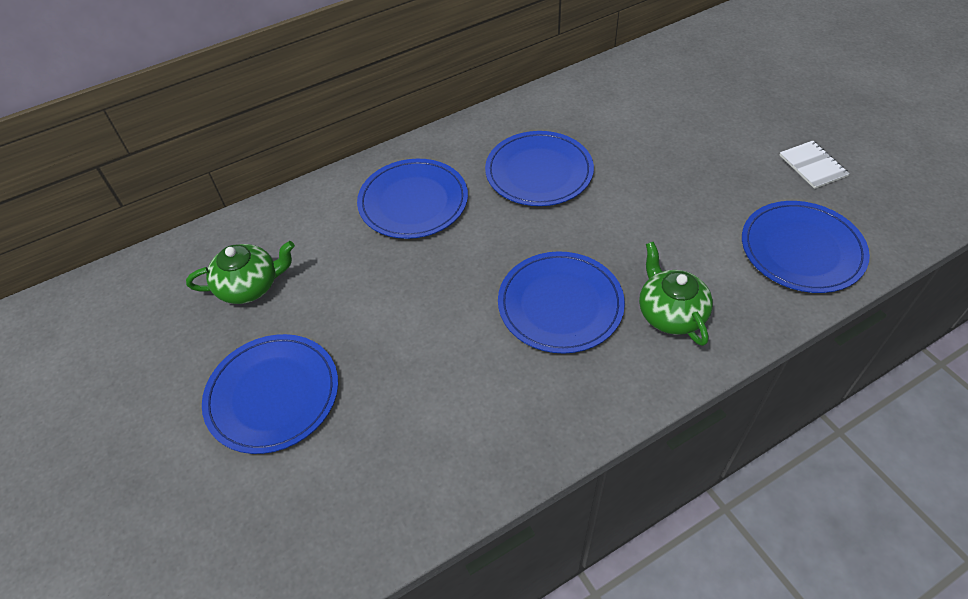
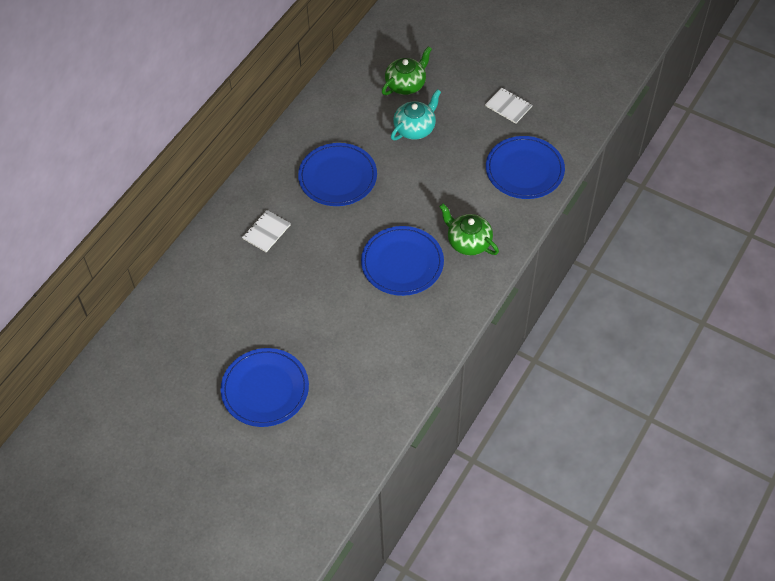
camera: 30 degrees left, 5 degrees up
(250, 286) = (198, 333): green teapot -> green teapot (406, 84)
(413, 202) = (266, 232): blue plate -> white notebook
(670, 151) = (415, 128): none -> turquoise teapot

